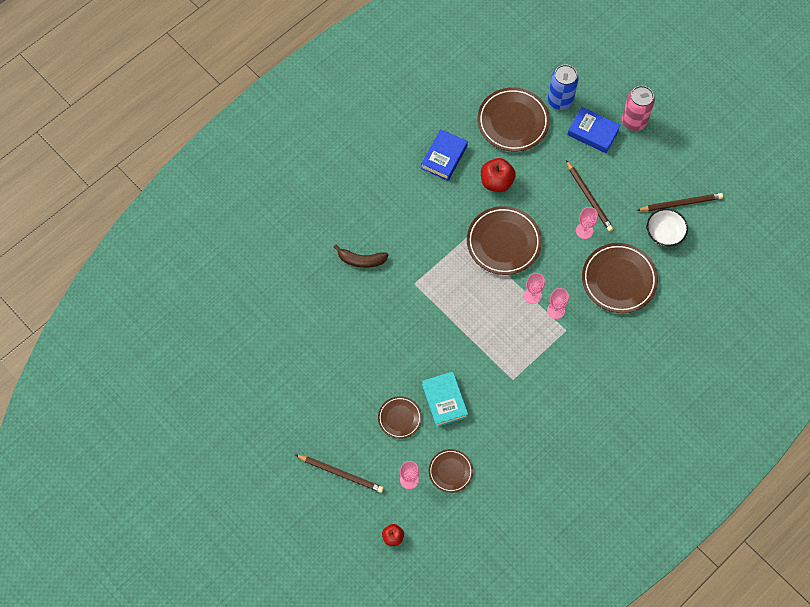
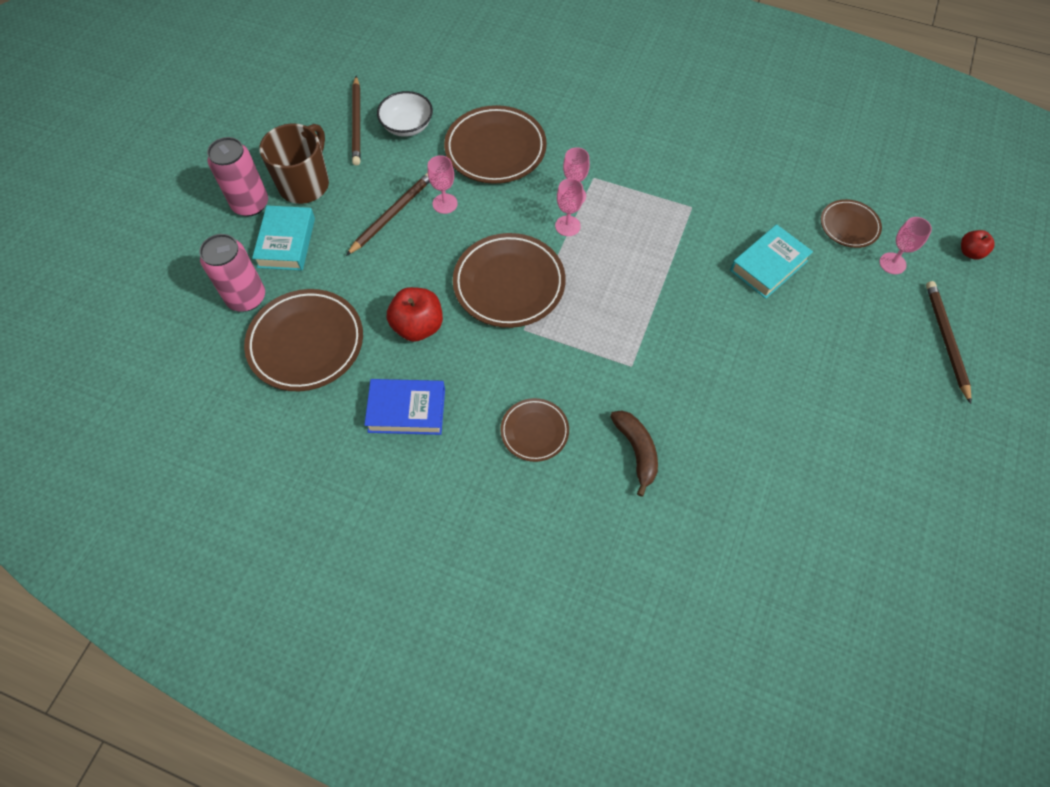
camera: 115 degrees left, 5 degrees down
(399, 418) = (826, 305): brown plate -> brown plate (534, 431)
(560, 100) = (246, 298): blue can -> pink can
(593, 132) = (286, 242): blue book -> turquoise book
(637, 156) = (305, 184): none -> brown mug
(681, 203) = (357, 123): brown pencil -> brown pencil turned 150 degrees counterclockwise

